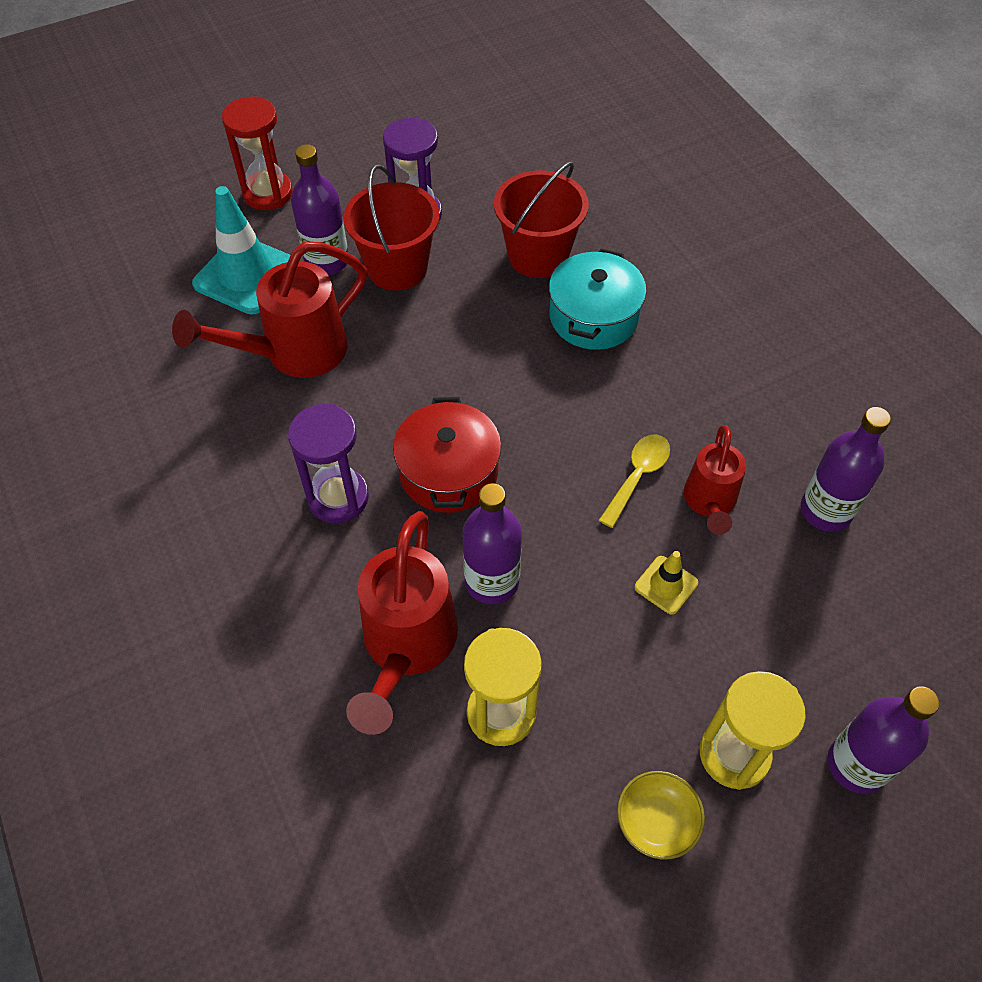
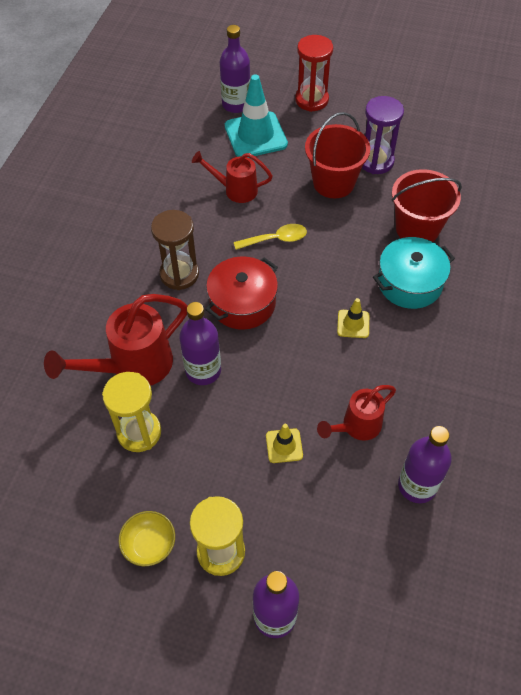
camera: 45 degrees right, 0 degrees up
(293, 353) = (235, 190): red watering can -> red watering can, size x0.61
(326, 261) = (302, 155): purple bottle -> purple bottle (236, 104)
(338, 497) = (179, 274): purple hourglass -> brown hourglass
(587, 401) = (353, 324): none -> yellow traffic cone
(637, 476) = (334, 382): yellow spoon -> yellow spoon (275, 239)

